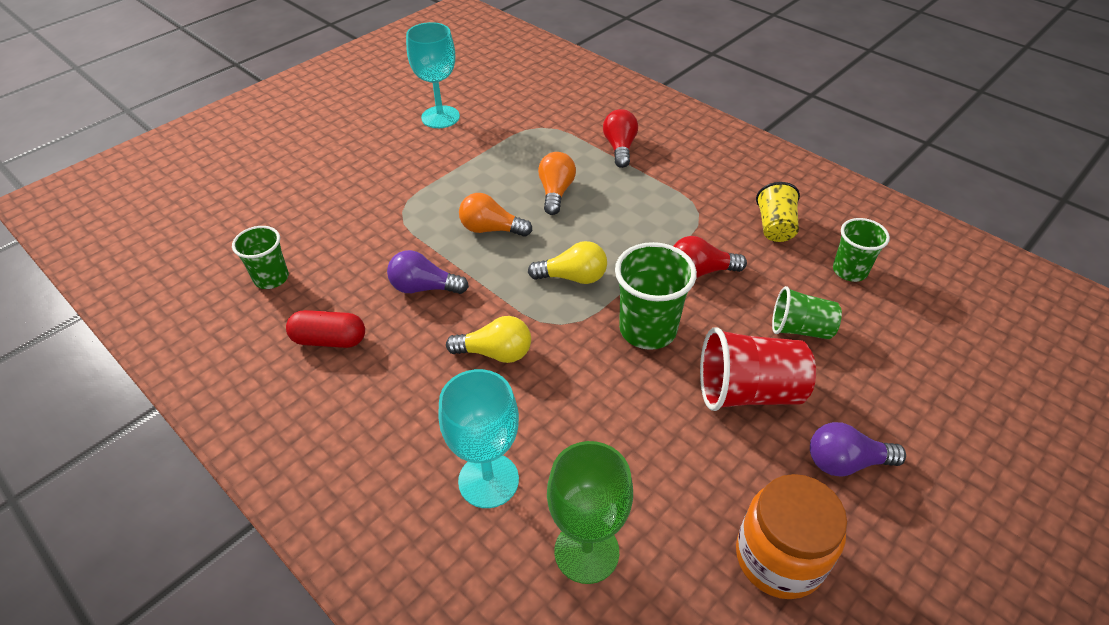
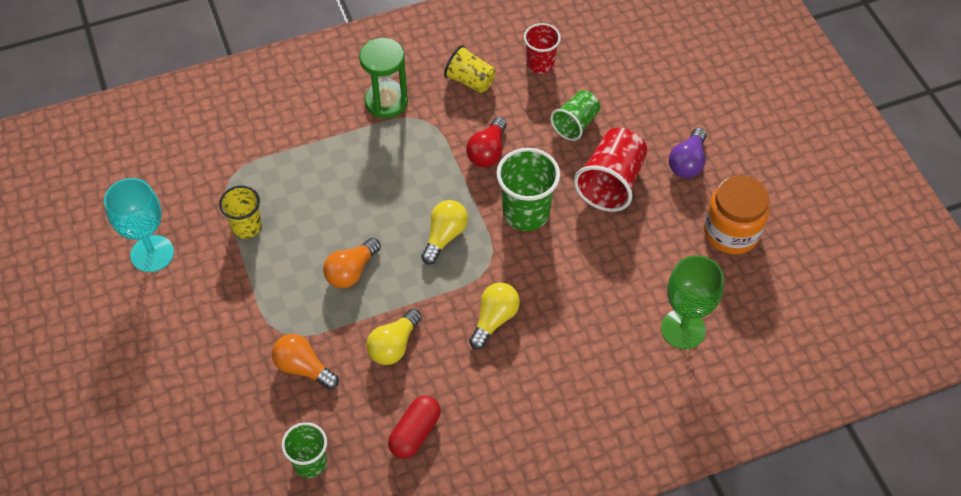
camera: 65 degrees left, 10 degrees up
(424, 287) = (394, 345): purple light bulb -> yellow light bulb
(488, 480) = (605, 365): turquoise goblet -> none
(498, 153) = (246, 227): none -> yellow cup
(556, 192) = (333, 205): orange light bulb -> orange light bulb (303, 368)
(620, 148) = (304, 132): red light bulb -> none
(696, 182) = (386, 102): none -> green hourglass
(849, 271) = (540, 64): green cup -> red cup

